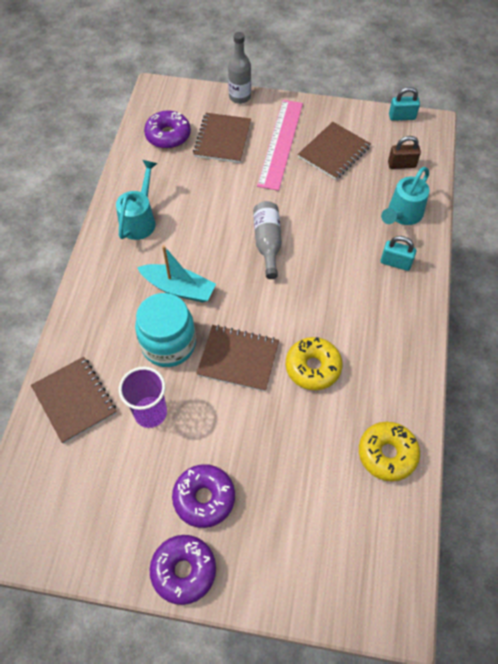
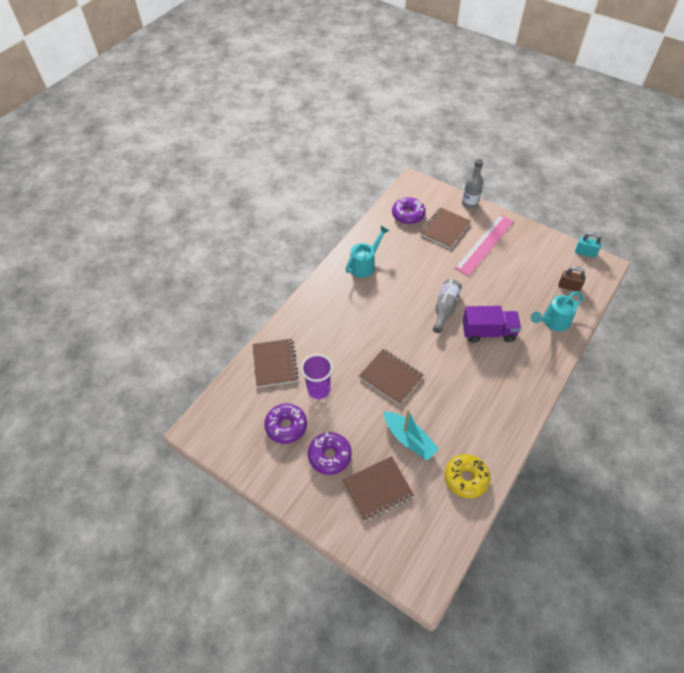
camera: 25 degrees right, 5 degrees down
(168, 344) = (349, 351): turquoise jar -> none
(178, 288) = (371, 317): turquoise boat -> turquoise boat (409, 439)
(183, 571) = (297, 494): purple donut -> purple donut (286, 426)
(313, 367) = (439, 402): yellow donut -> none
(333, 255) = (488, 332): none -> purple truck
(334, 152) = (521, 262): brown notebook -> brown notebook (378, 489)
(395, 263) = (532, 353): turquoise padlock -> none

